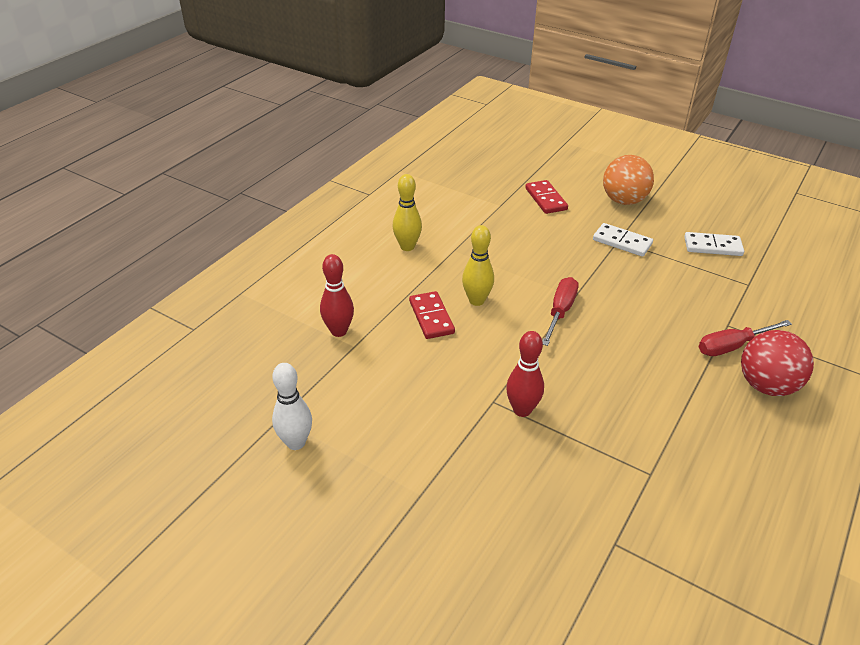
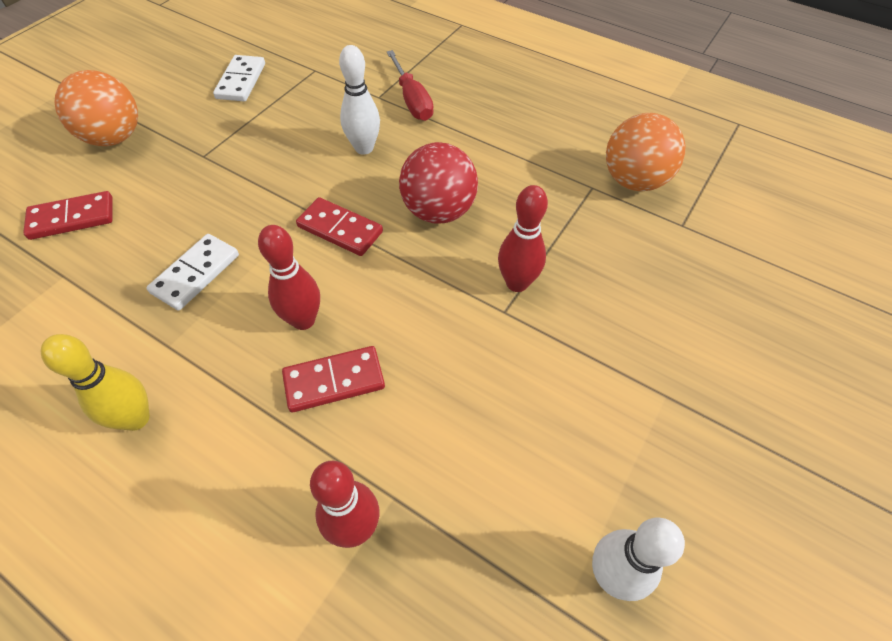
camera: 90 degrees left, 15 degrees up
(476, 300) = (303, 320): yellow bowling pin -> red bowling pin
(560, 311) = (340, 229): red screwdriver -> red domino
(622, 242) = (209, 153): white domino -> white domino (196, 274)
(654, 319) = (364, 148): none -> white bowling pin
(670, 510) = (634, 181): none -> orange ball
(766, 385) = (468, 90): red ball -> red ball (438, 211)

